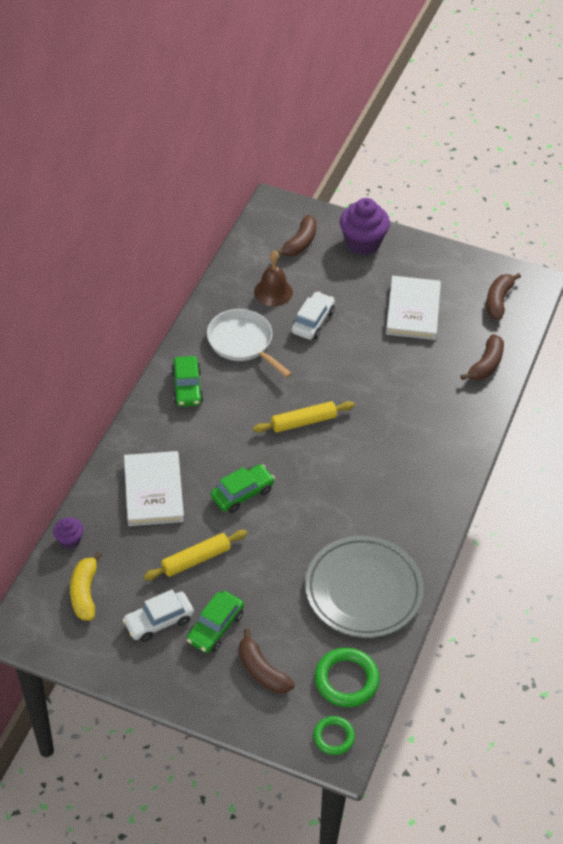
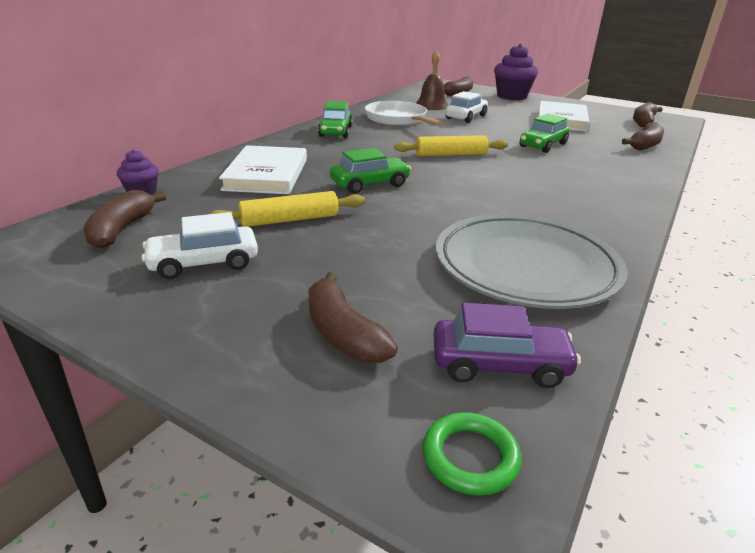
camera: 10 degrees right, 20 degrees down
(85, 592) = (122, 229): yellow banana -> brown banana
(215, 627) = (285, 278): green car -> green car (543, 145)
(346, 680) = (499, 365): green ring -> purple car

